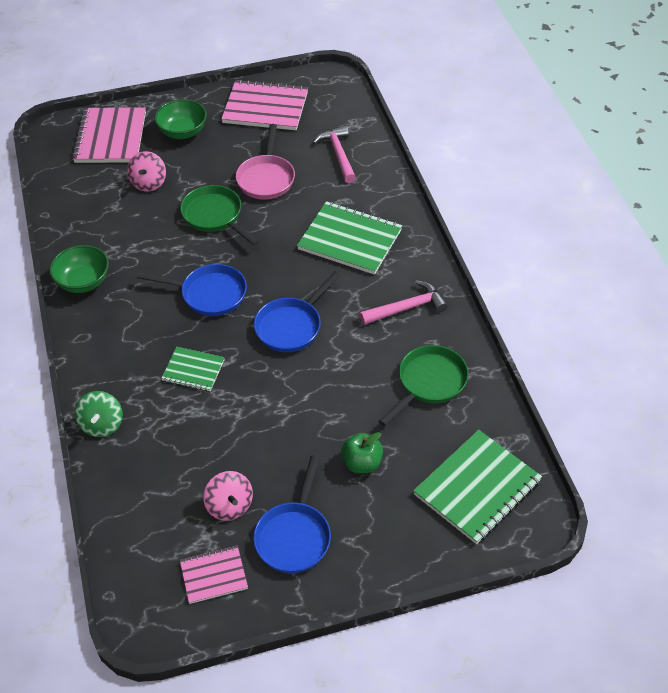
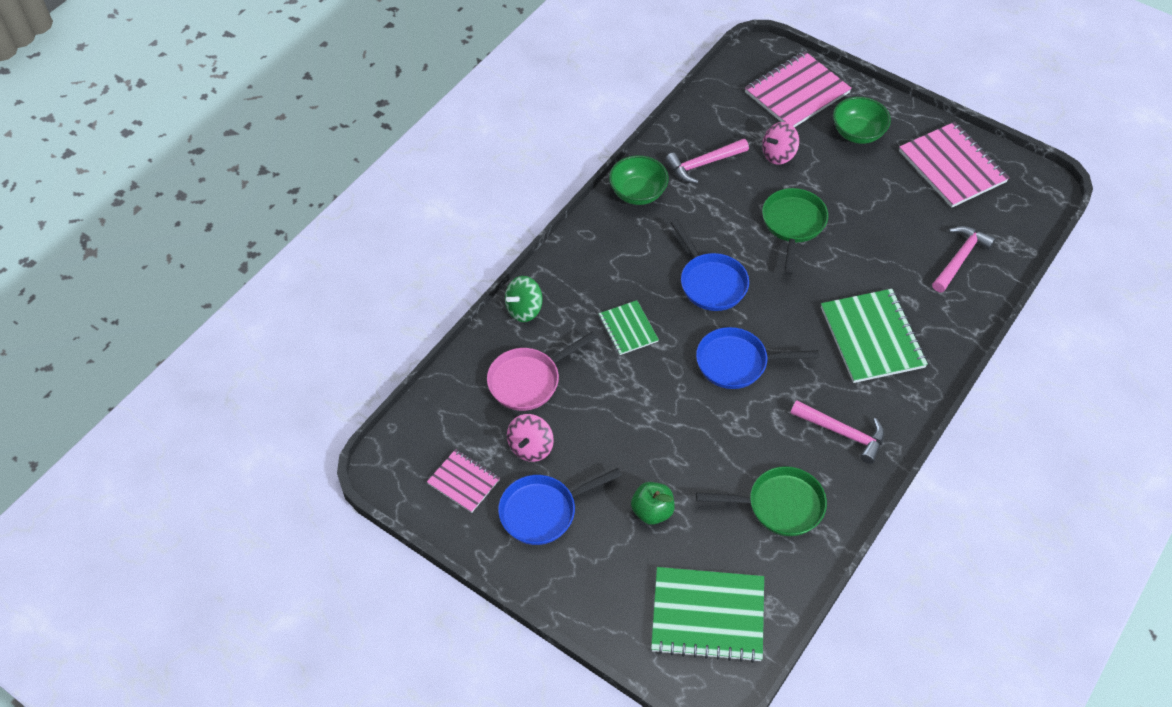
camera: 50 degrees right, 5 degrees up
(105, 227) = (703, 164): none -> pink hammer
(266, 178) = (873, 228): pink pan -> pink pan (528, 380)

